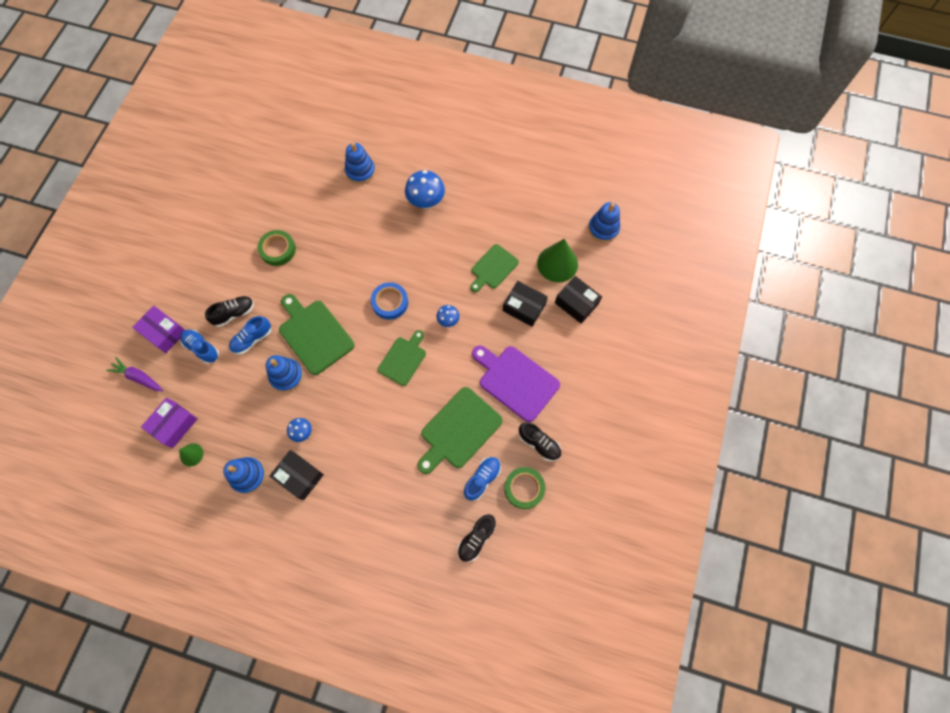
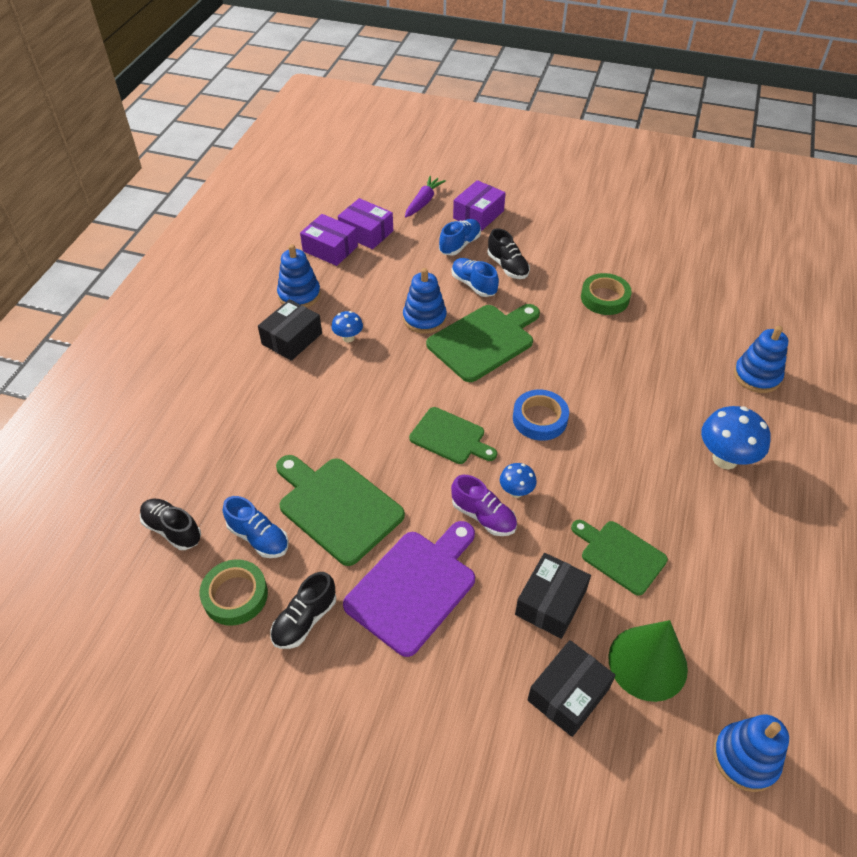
camera: 90 degrees right, 20 degrees down
(191, 454) = (330, 249): green cone -> purple box
(466, 340) = (483, 516): none -> purple shoe

